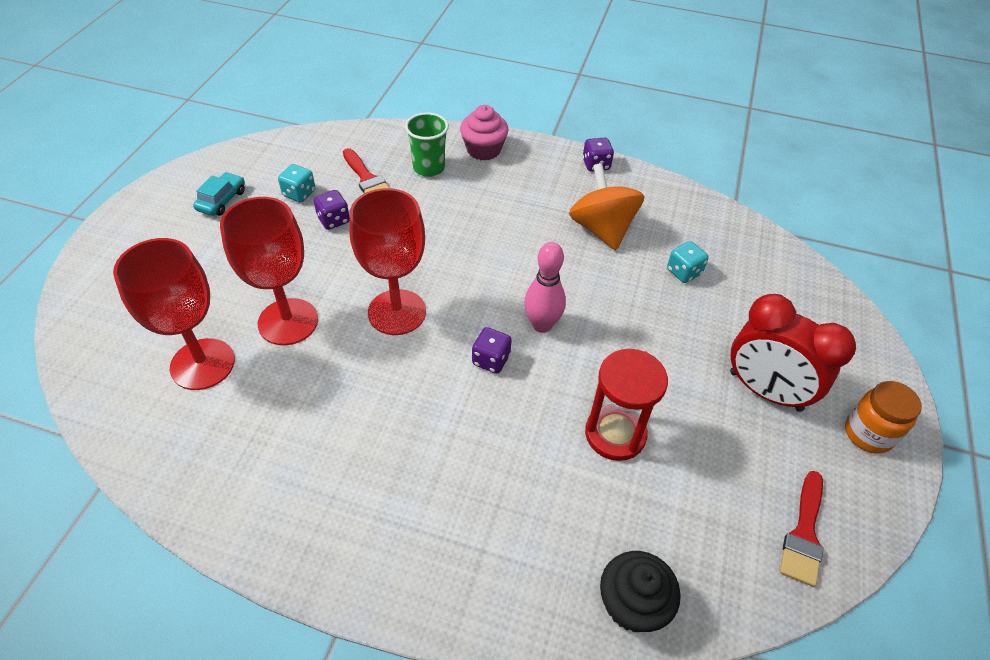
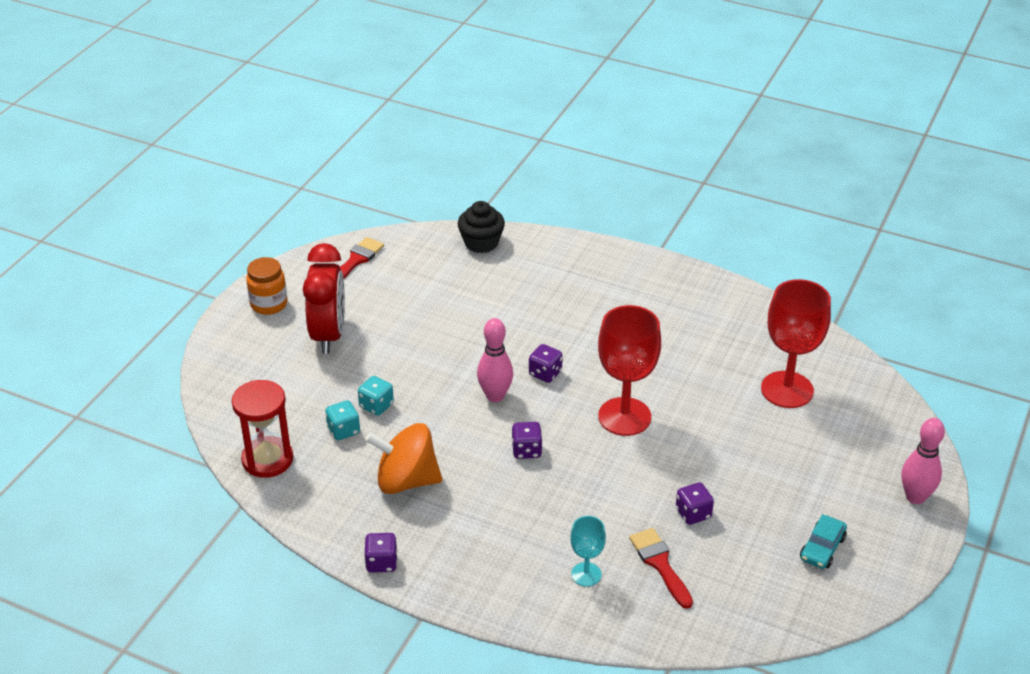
camera: 170 degrees left, 10 degrees down
(111, 251) = (915, 497): none -> pink bowling pin
(288, 322) = (722, 416): red goblet -> none
(299, 194) = (736, 550): turquoise dice -> turquoise dice (376, 406)
(429, 168) = (586, 574): green cup -> turquoise goblet
(483, 150) = (515, 597): pink cupcake -> none
(496, 266) = (526, 450): none -> purple dice
(602, 229) = (406, 480): orange spinning top -> orange spinning top turned 105 degrees clockwise
(615, 434) = (460, 319): red hourglass -> red hourglass (267, 459)
(765, 391) = (328, 335): red clock -> red clock turned 45 degrees clockwise

